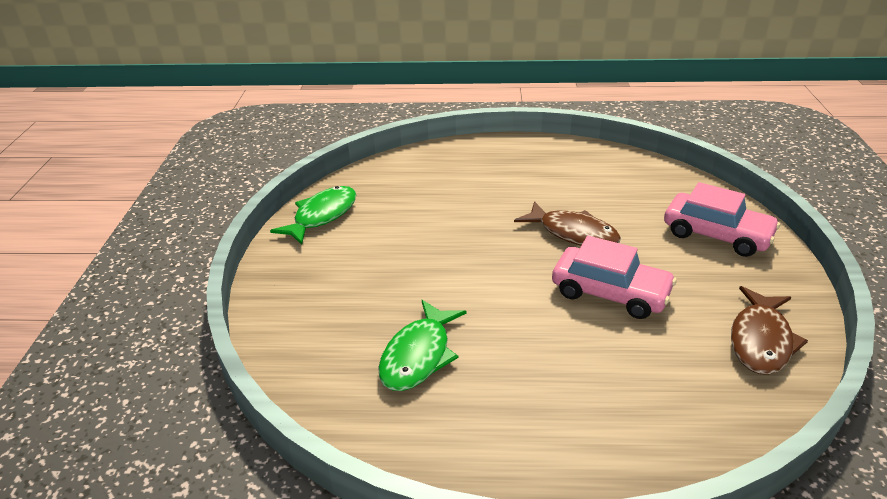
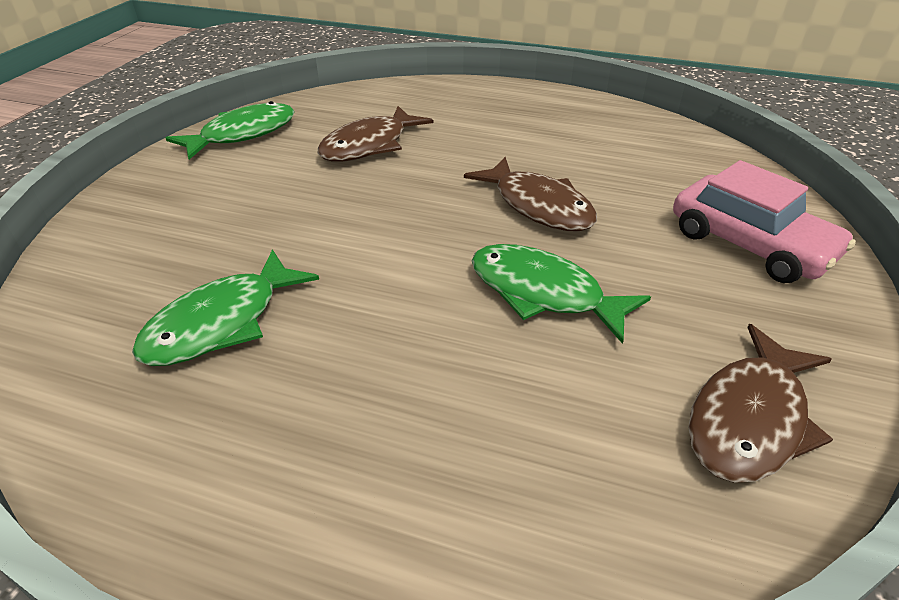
camera: 15 degrees right, 5 degrees up
(426, 208) = (369, 145): none -> brown fish
(610, 292) = (543, 293): pink car -> green fish

